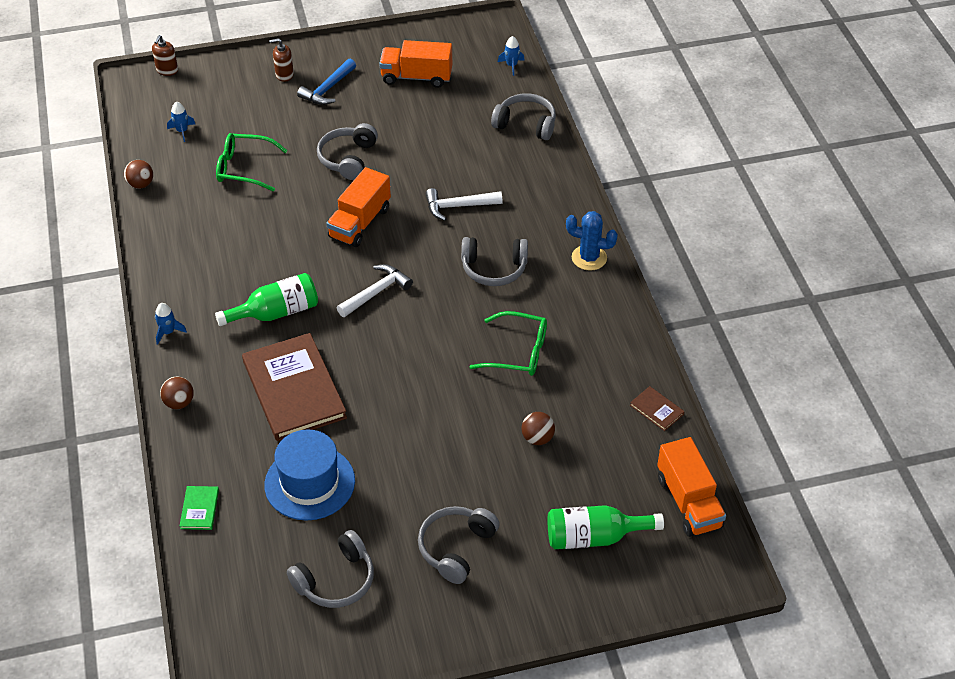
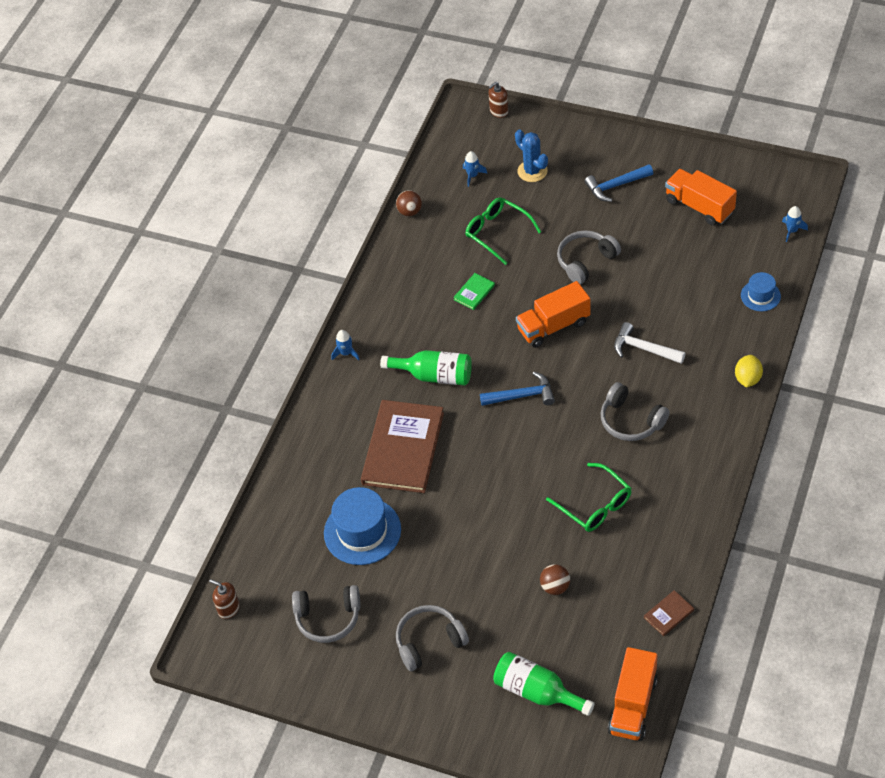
camera: 40 degrees right, 5 degrees up
(179, 403) = (315, 417): brown ball -> none
(199, 509) = (274, 510): green book -> green book (474, 292)
(284, 75) = (589, 156): brown soap dispenser -> brown soap dispenser (228, 608)
(376, 292) = (522, 395): white hammer -> blue hammer
(526, 124) = (760, 296): grey headphones -> blue hat
(568, 192) = (747, 379): none -> yellow lemon
(589, 258) = (718, 450): blue cactus -> blue cactus (532, 171)
(656, 410) = (668, 614): brown book -> brown book turned 60 degrees clockwise

